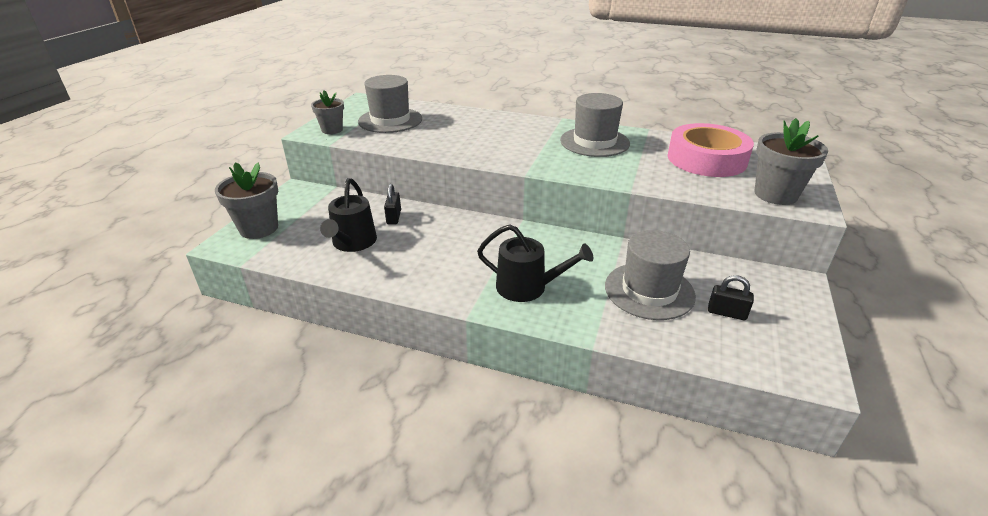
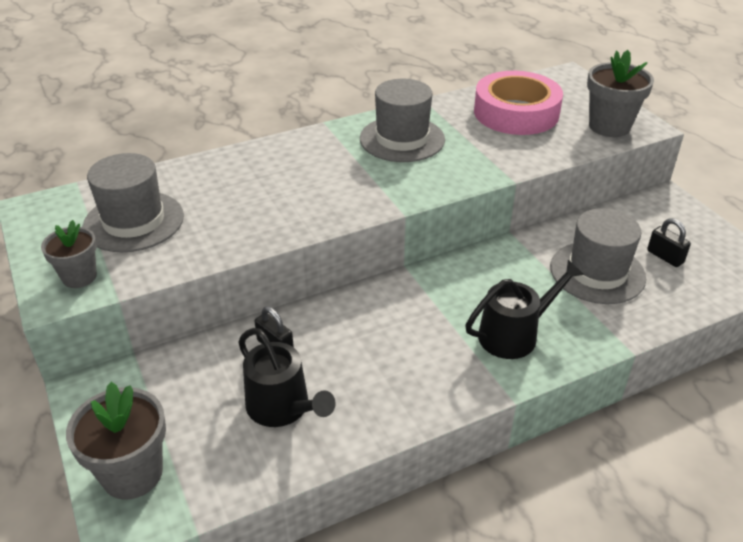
camera: 45 degrees left, 5 degrees up
(726, 313) = (665, 257): black padlock -> black padlock turned 75 degrees clockwise

